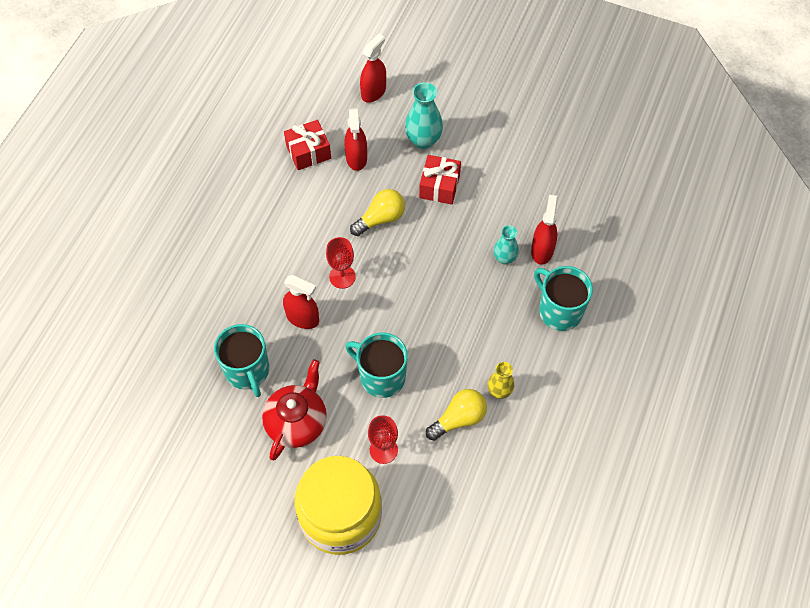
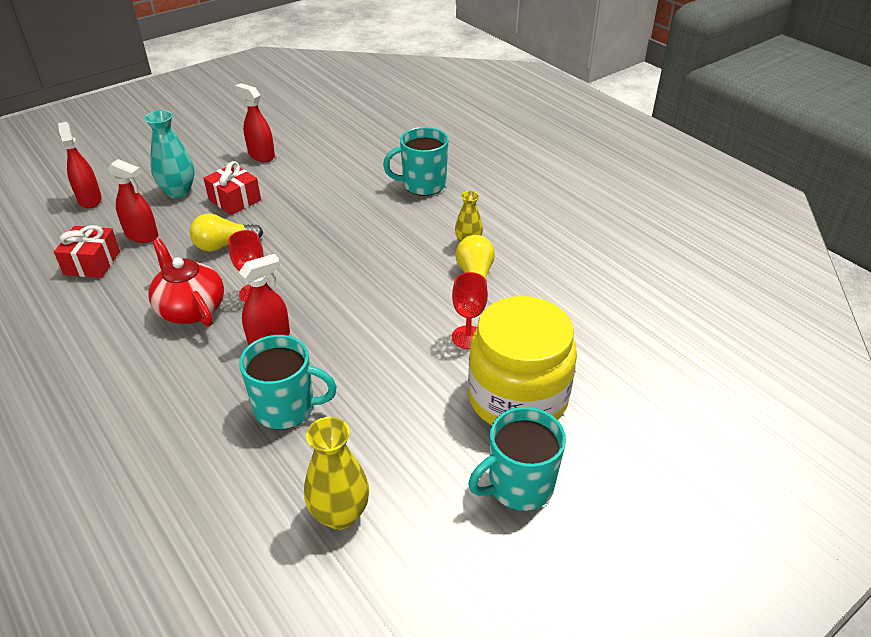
camera: 60 degrees left, 20 degrees down
(183, 456) = (340, 514): none -> yellow vase
(297, 422) = (383, 390): red teapot -> red teapot (191, 309)
(381, 219) = (223, 245): yellow light bulb -> yellow light bulb turned 105 degrees counterclockwise
(381, 376) = (388, 309): turquoise mug -> turquoise mug (518, 486)
(504, 258) = (345, 193): turquoise vase -> none
(542, 250) = (359, 172): red spray bottle -> red spray bottle (261, 155)

